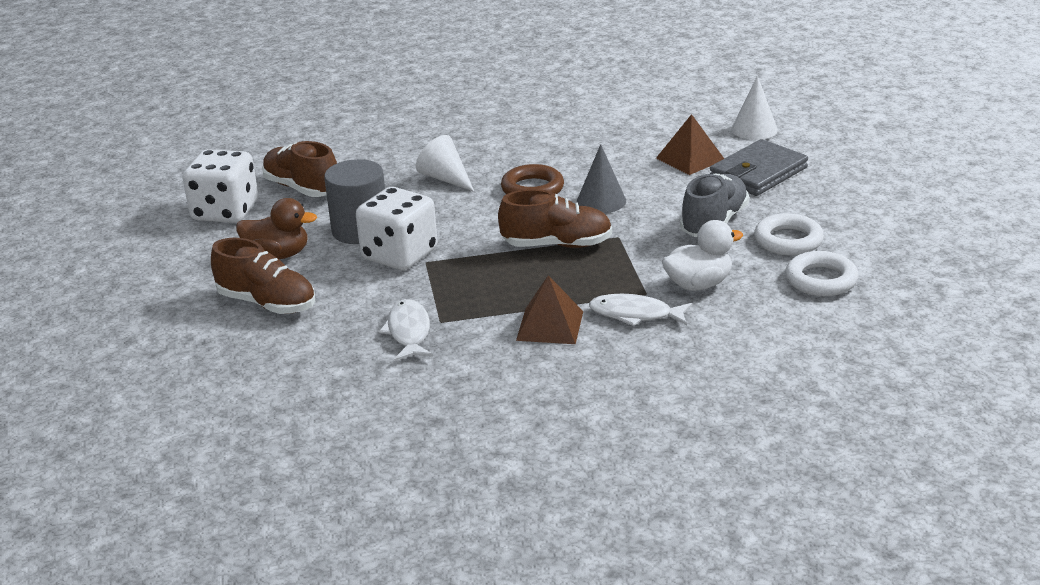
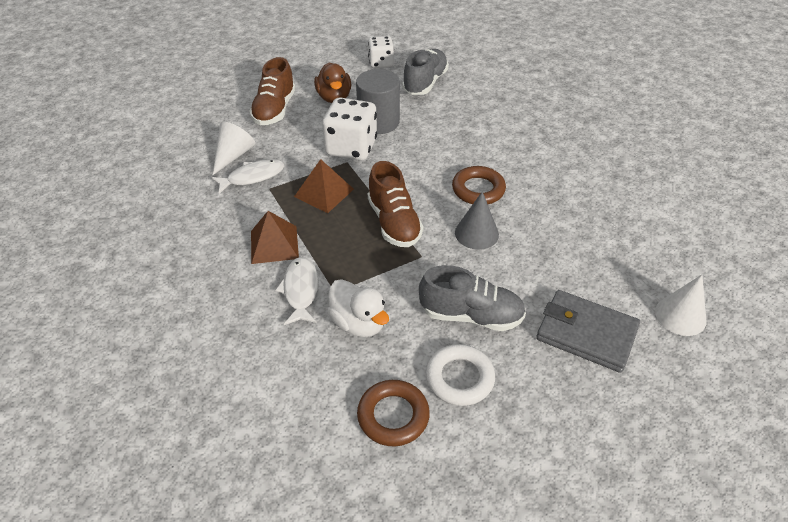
camera: 70 degrees right, 15 degrees up
(225, 211) = (381, 63): white dice -> white dice, size x0.62
(302, 188) = (425, 83): brown shoe -> grey shoe
(445, 178) = (471, 141): white cone -> white cone (233, 155)
(690, 159) = (586, 277): brown pyramid -> brown pyramid (324, 192)
(821, 280) = (393, 416): white ring -> brown ring

